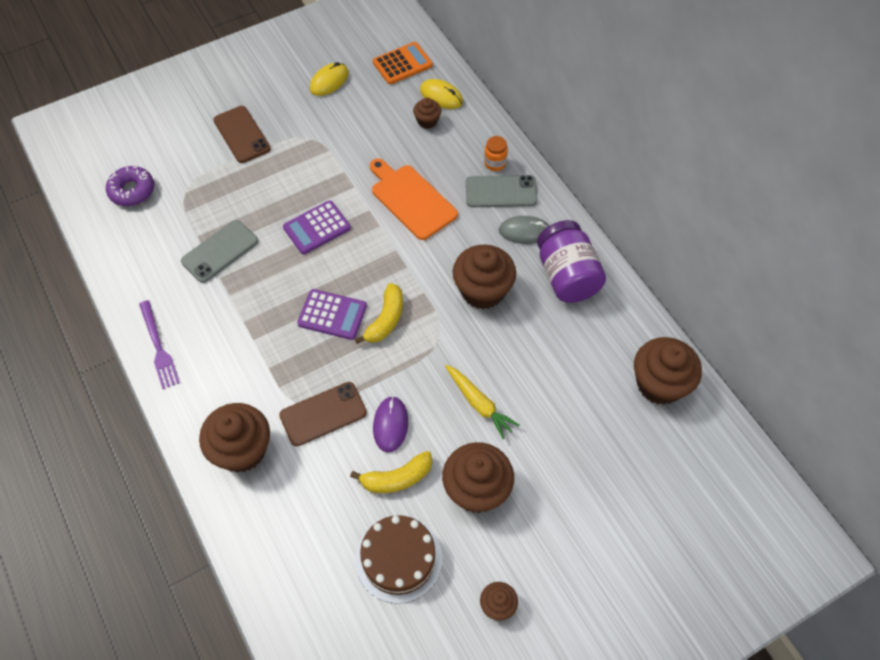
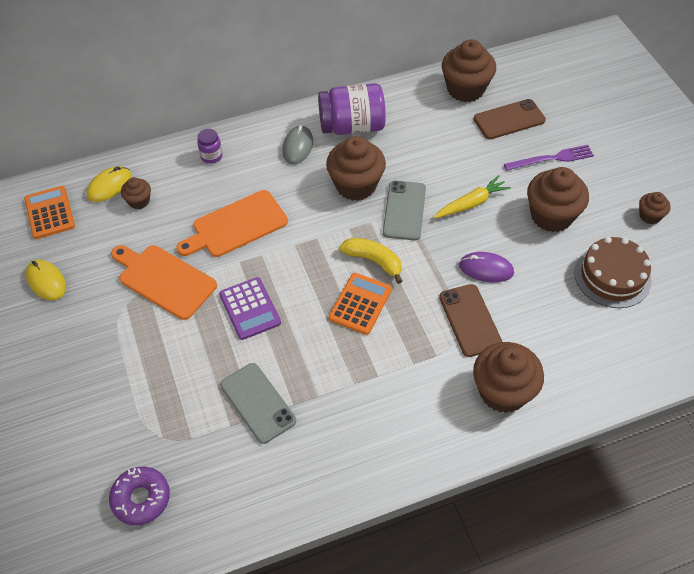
camera: 80 degrees left, 5 degrees down
(158, 347) = (372, 468): purple fork -> purple fork (552, 158)
(242, 134) = (94, 373): brown phone -> brown phone (509, 120)
(332, 315) = (360, 304): purple calculator -> orange calculator
(341, 159) = (164, 280): none -> orange cutting board
(397, 478) = (538, 269): yellow banana -> none
(495, 163) = (211, 156): orange jar -> purple jar
(501, 192) = (247, 157): grey phone -> grey phone (404, 210)

